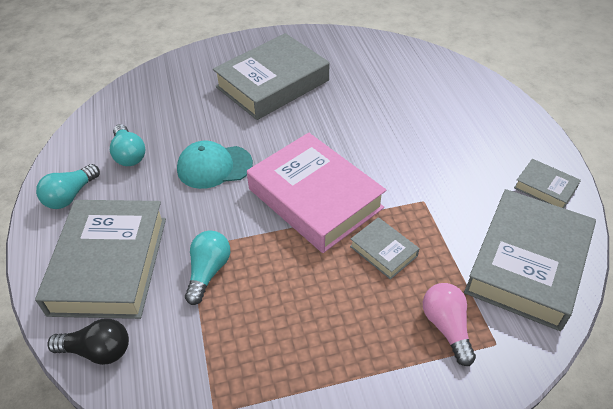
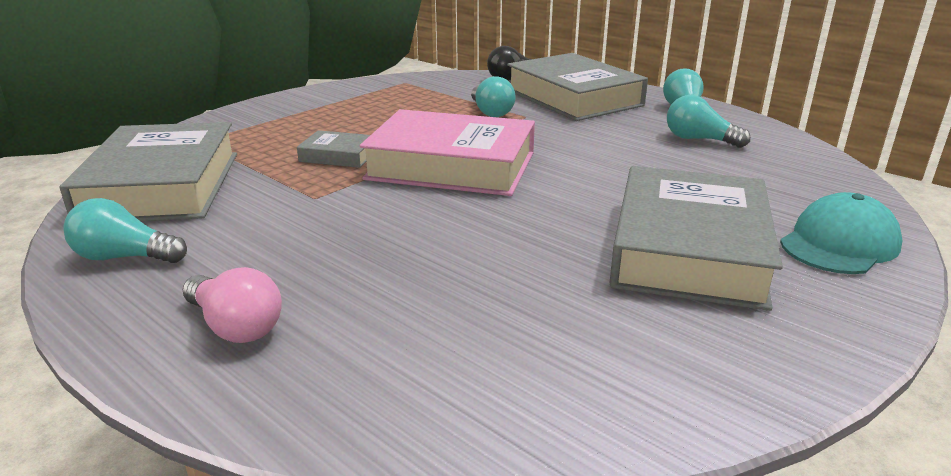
camera: 145 degrees right, 20 degrees down
(214, 166) = (597, 156): turquoise cap -> turquoise cap (839, 243)
(446, 327) = (248, 137): pink light bulb -> pink light bulb (235, 326)
(545, 188) = (125, 257): grey book -> turquoise light bulb

